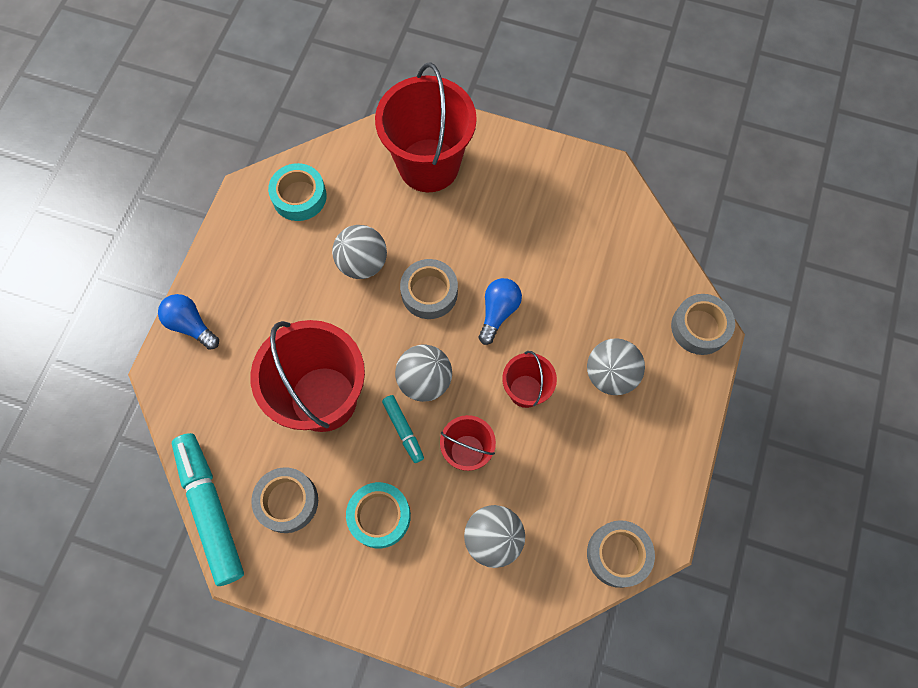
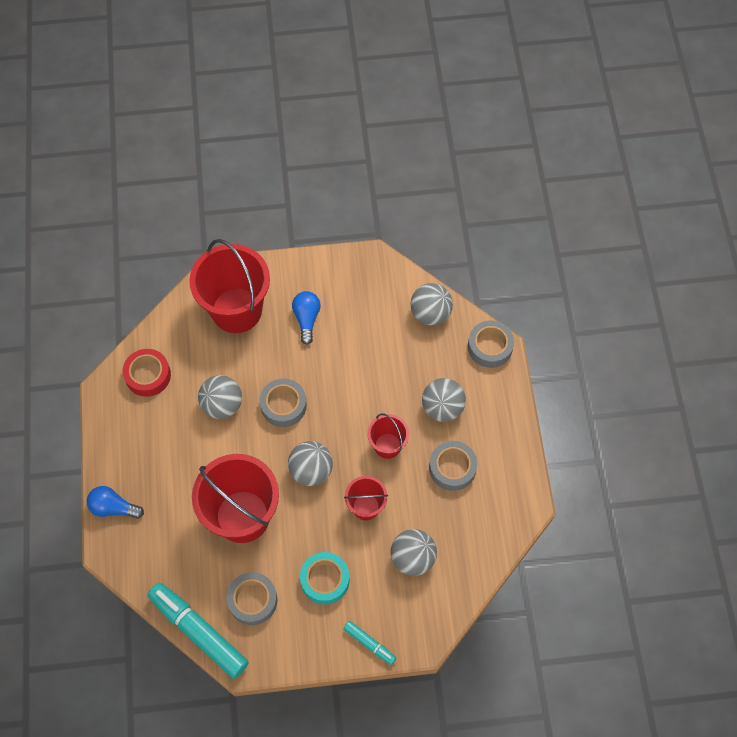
camera: 25 degrees left, 5 degrees down
(299, 196) = (148, 375): turquoise tape -> red tape
(403, 430) = (312, 512): turquoise marker -> turquoise marker (369, 643)
(498, 312) = (341, 398): blue light bulb -> blue light bulb (306, 319)
(618, 554) = (503, 529): grey tape -> grey tape (452, 468)
(646, 259) = (430, 313): none -> grey ball

